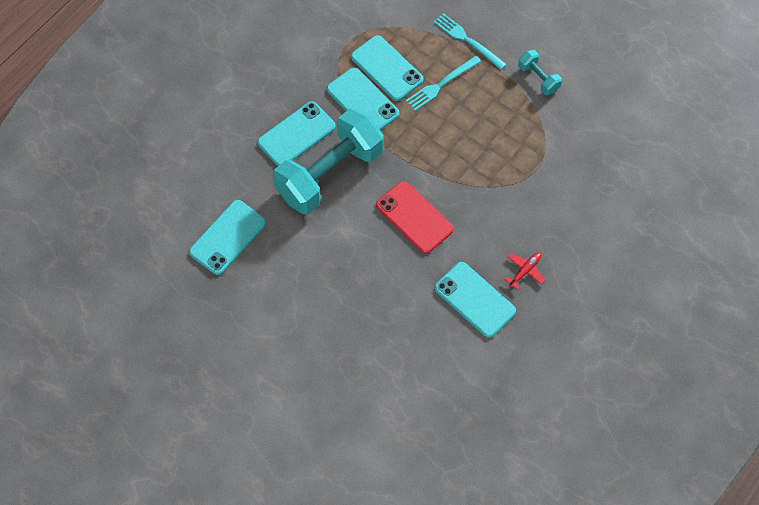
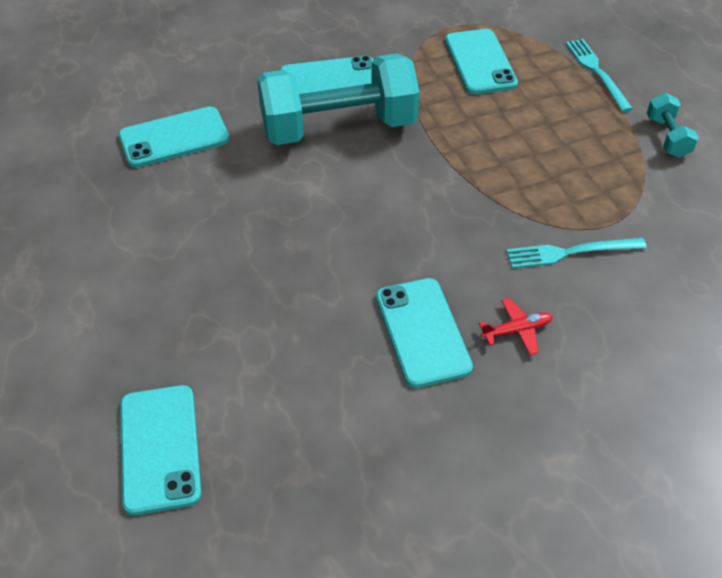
camera: 30 degrees right, 15 degrees down
(362, 101) = (429, 79): turquoise phone -> turquoise phone (160, 448)
(414, 217) = (407, 209): red phone -> none
(441, 84) = (536, 98): turquoise fork -> turquoise fork (570, 252)

